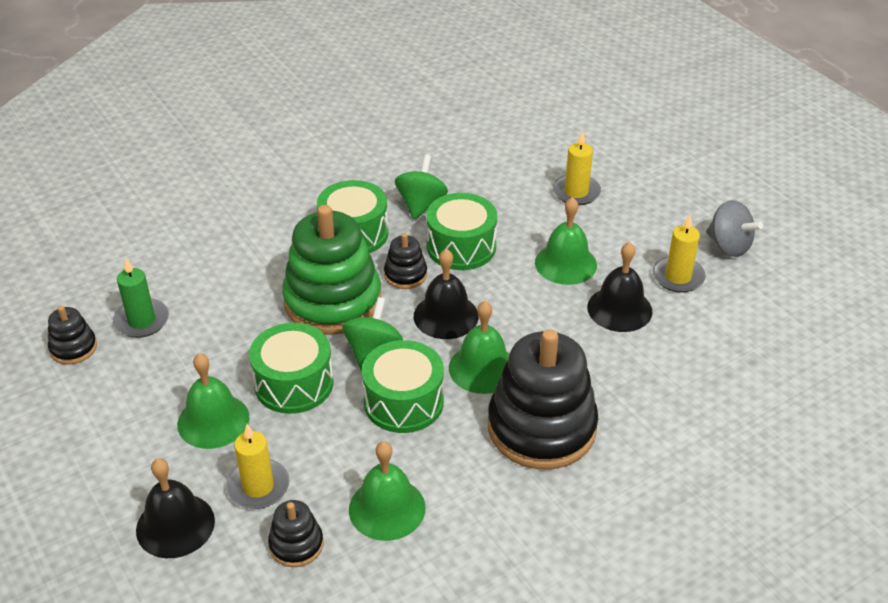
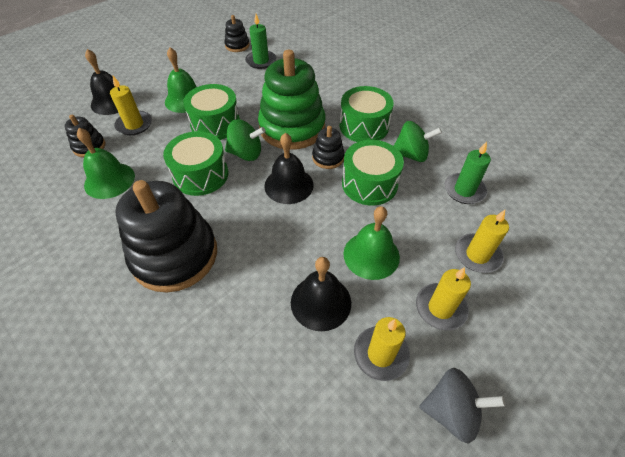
camera: 80 degrees right, 10 degrees up
(482, 368) = (236, 212): green bell -> none
(488, 179) = (464, 190): none -> green candle
(633, 230) = (440, 308): none -> yellow candle
(729, 246) = (451, 411): grey spinning top -> grey spinning top turned 120 degrees counterclockwise

